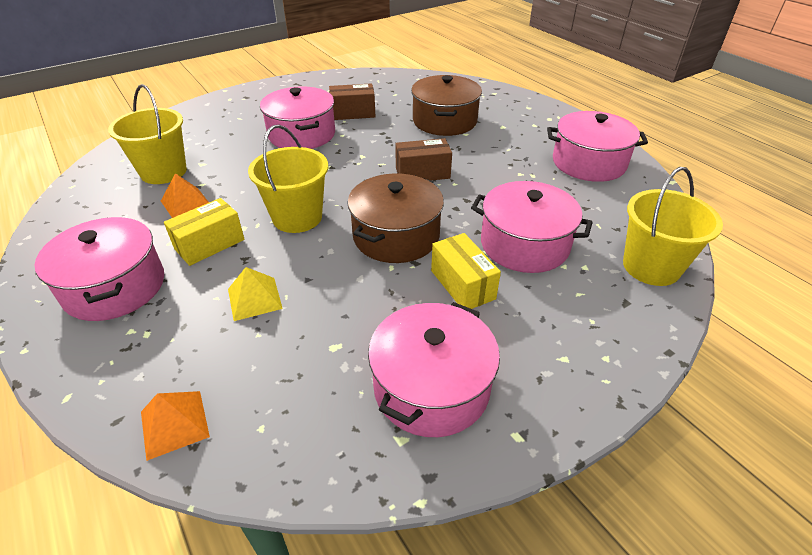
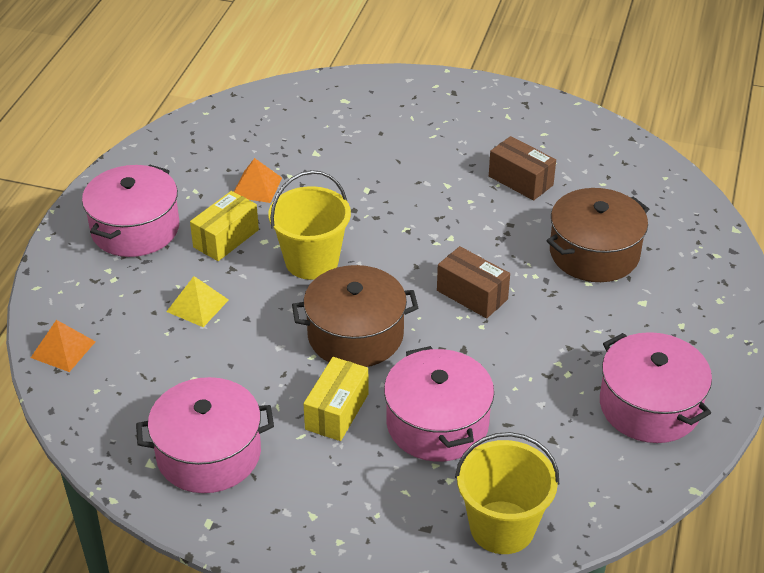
camera: 50 degrees right, 0 degrees up
(163, 172) = (279, 142): yellow bucket -> none
(209, 244) = (226, 238): yellow box -> yellow box turned 60 degrees counterclockwise
(302, 134) = (436, 175): pink pot -> none

